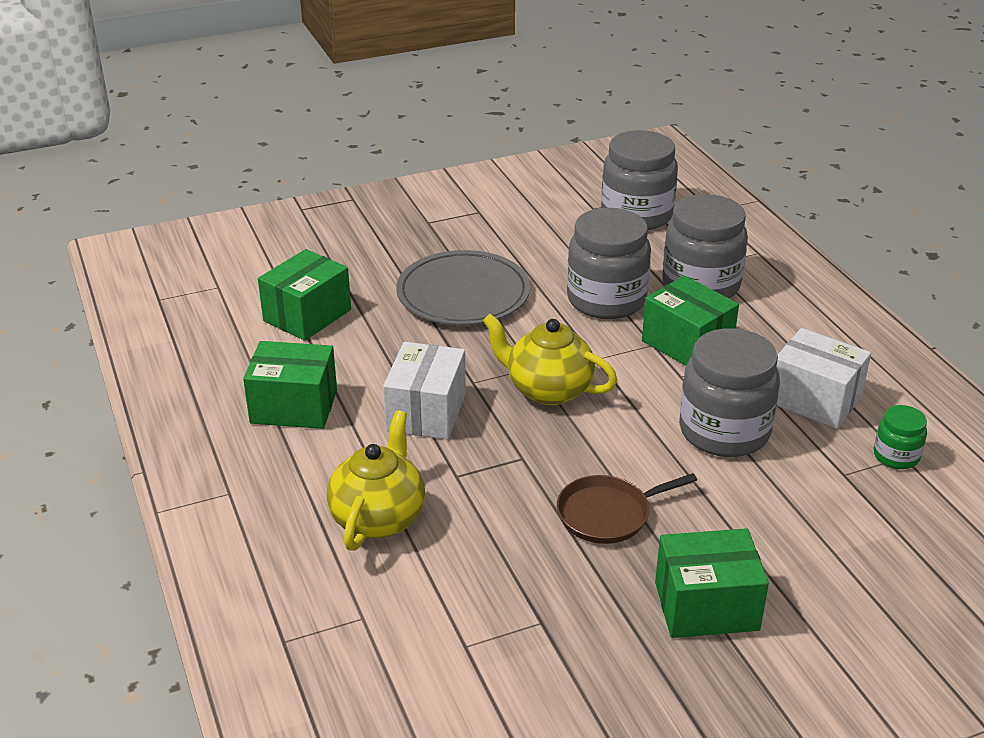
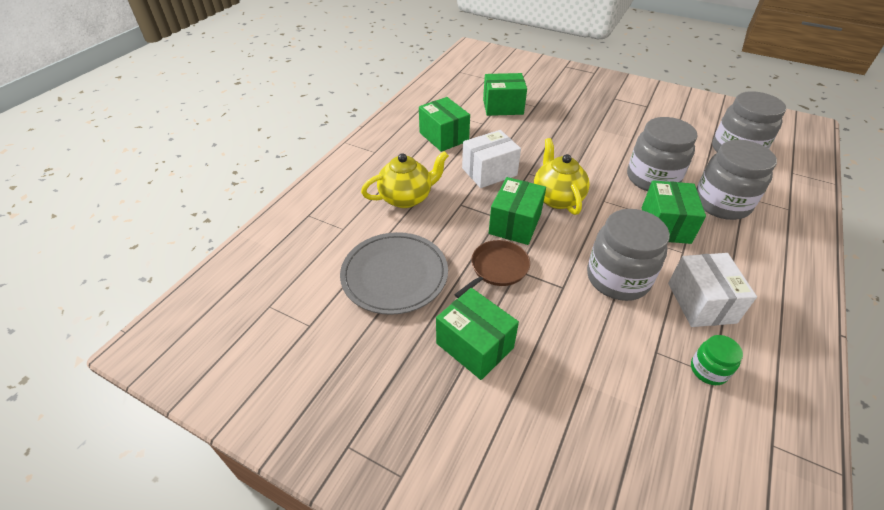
camera: 50 degrees right, 10 degrees up
(463, 294) = (583, 135): grey plate -> grey plate (394, 275)
(550, 451) = (515, 224): none -> green box
(608, 514) = (497, 268): brown pan -> brown pan turned 105 degrees clockwise

